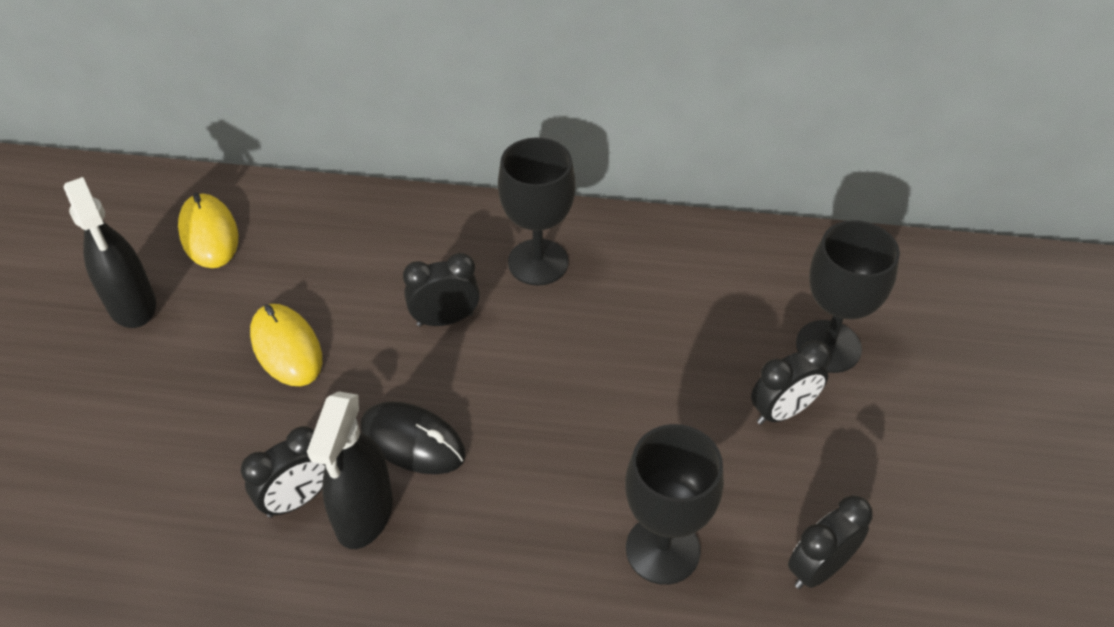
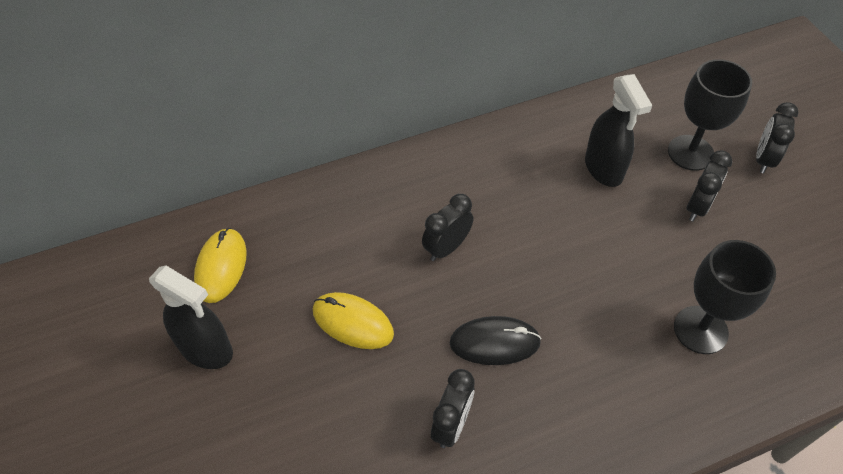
camera: 30 degrees left, 5 degrees up
(209, 234) = (221, 267): yellow mouse -> yellow mouse turned 60 degrees clockwise
(364, 514) = (504, 410): black spray bottle -> black spray bottle (603, 169)
(538, 262) = (475, 179): black goblet -> none
(819, 568) = (790, 293): black clock -> black clock (763, 159)

